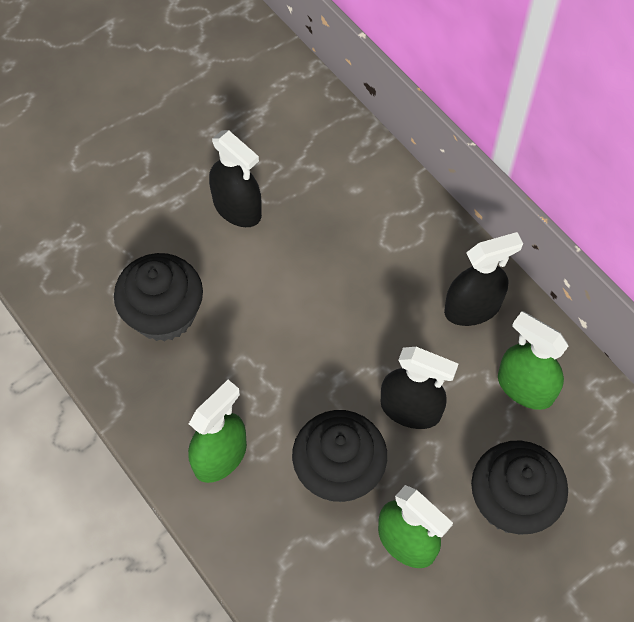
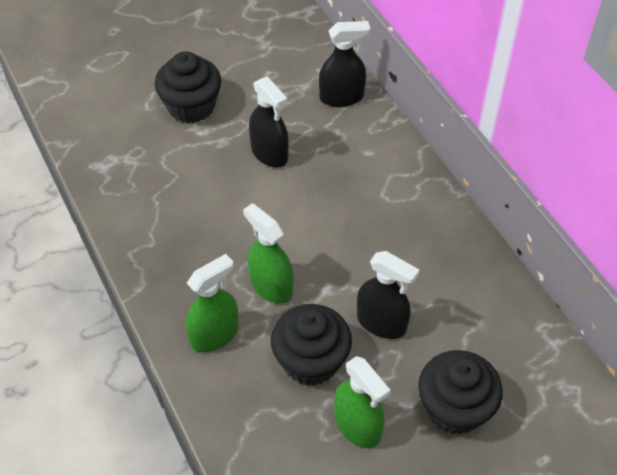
camera: 10 degrees right, 10 degrees down
(164, 314) = (193, 221): black cupcake -> black cupcake (191, 106)
(472, 308) = (449, 253): black spray bottle -> black spray bottle (341, 97)
(525, 387) = (482, 320): green spray bottle -> green spray bottle (271, 286)

